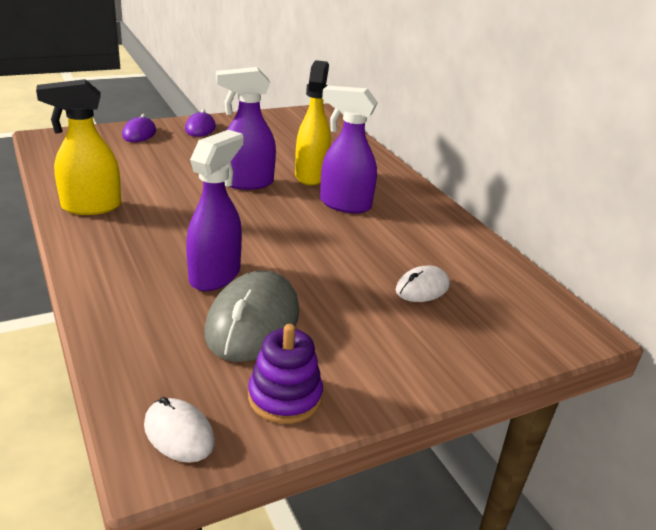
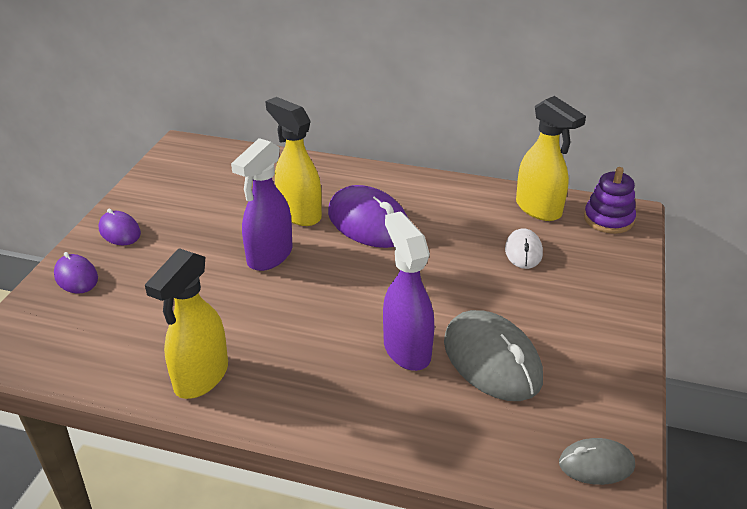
camera: 45 degrees left, 5 degrees up
(179, 433) = (596, 464): white mouse -> grey mouse
(285, 397) = (595, 388): purple stacking toy -> purple stacking toy (608, 219)
(344, 204) = (368, 223): purple spray bottle -> purple mouse
(496, 275) = (539, 209): none -> yellow spray bottle

